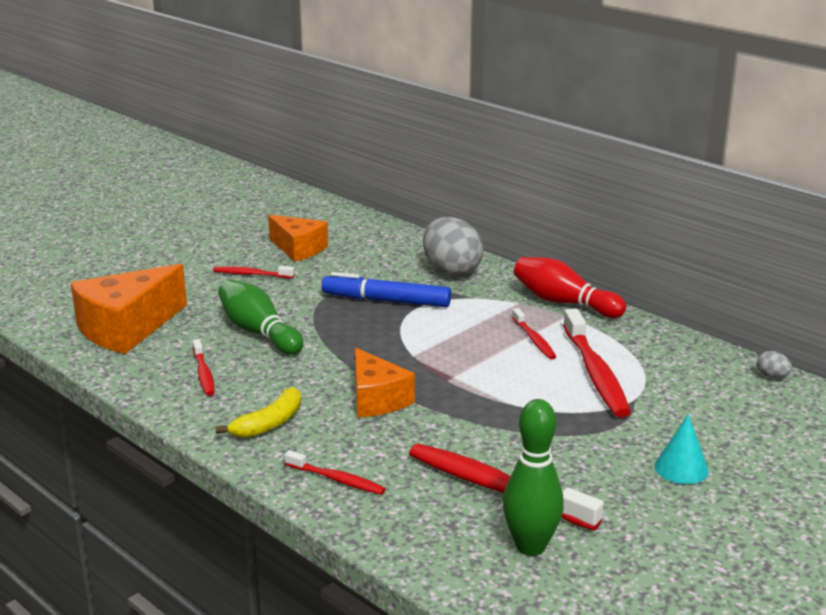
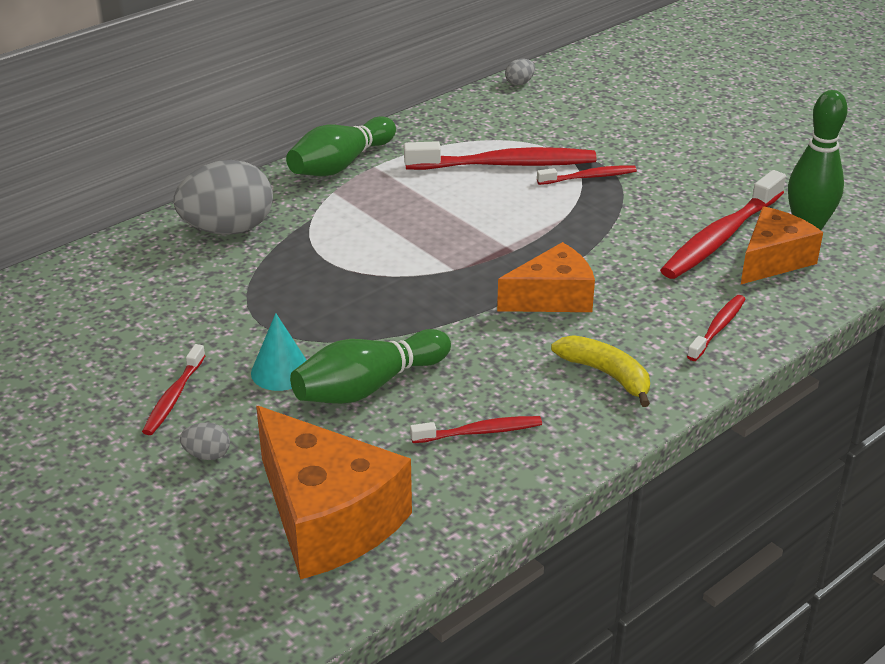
camera: 85 degrees left, 10 degrees up
(193, 289) = (207, 455): none -> grey egg
(298, 249) = (97, 352): orange cheese -> orange cheese (773, 260)
(386, 301) = (301, 282): blue marker -> none
(534, 339) = (426, 191): red toothbrush -> red toothbrush (588, 177)
(564, 302) = (341, 164): red bowling pin -> green bowling pin
(681, 468) = (677, 145): turquoise cone -> turquoise cone (281, 371)

